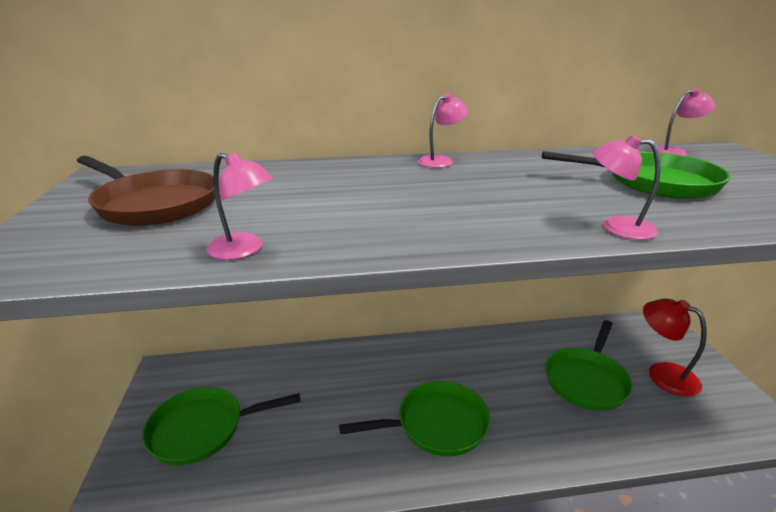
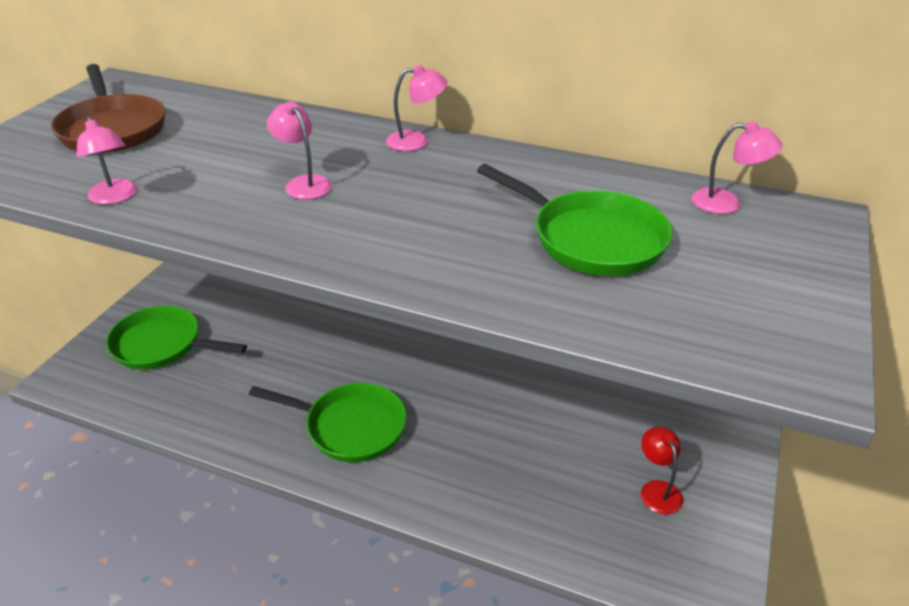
camera: 30 degrees right, 10 degrees up
(587, 380) = (554, 455): green pan -> none
(617, 227) = (432, 276): pink lamp -> pink lamp (303, 183)
(662, 373) = (657, 489): red lamp -> red lamp, size x0.66

